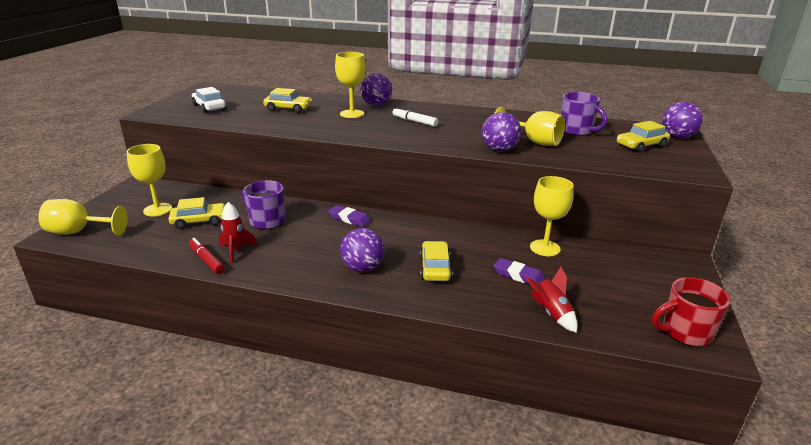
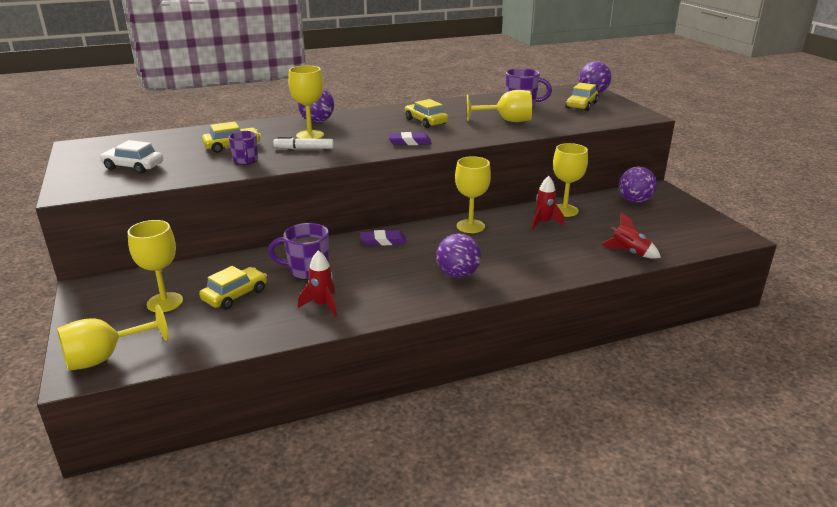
camera: 35 degrees left, 0 degrees up
(206, 260) = (308, 324): red marker -> none
(277, 121) = (246, 160): none -> purple mug
(414, 121) = (382, 128): white marker -> white marker (304, 148)
(435, 231) = (470, 226): none -> yellow goblet
(435, 268) = (512, 253): yellow car -> yellow car (426, 121)
(499, 150) = (493, 134): purple ball -> purple ball (634, 201)
(506, 252) = (543, 223): none -> red rocket
(518, 275) = (575, 236): purple eraser -> purple eraser (409, 142)
(685, 332) = (711, 233): red mug -> none

